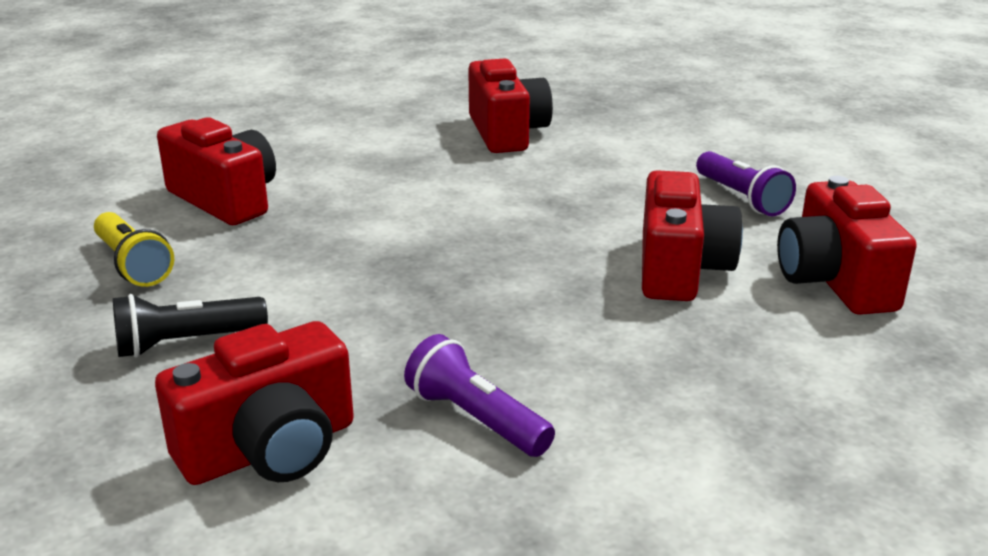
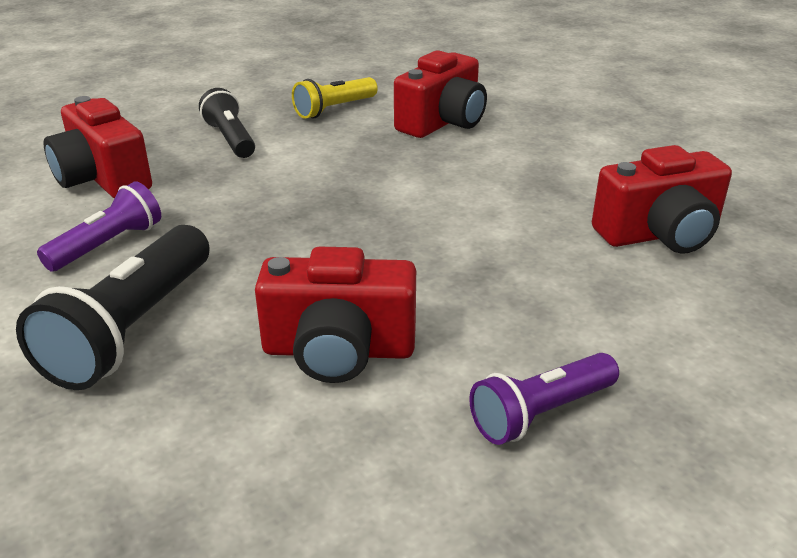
camera: 85 degrees right, 5 degrees up
(658, 380) = (132, 329): none -> black flashlight
(834, 281) = (312, 478): red camera -> none

